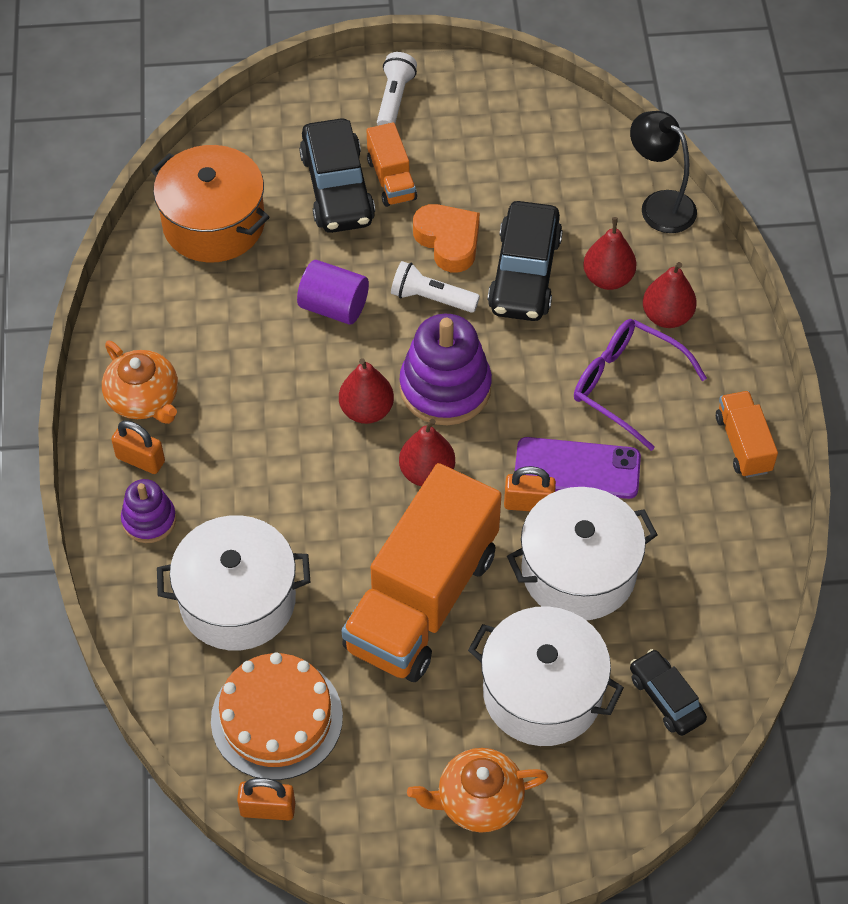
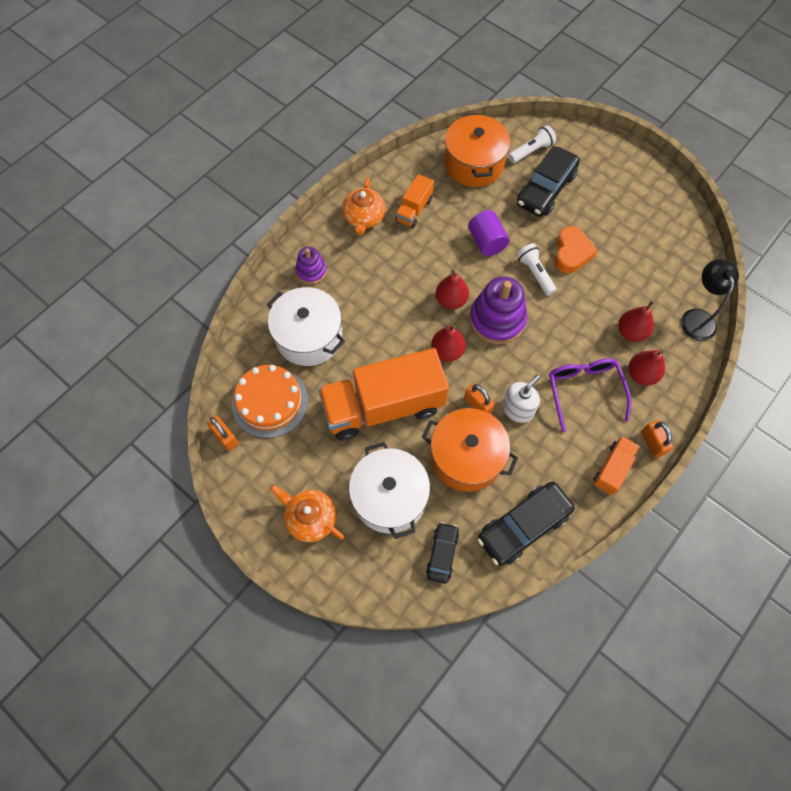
camera: 45 degrees right, 10 degrees up
(140, 460) = (335, 242): orange padlock -> orange padlock (652, 443)
(391, 179) = (575, 204): orange truck -> orange truck (414, 210)
(394, 99) = (617, 168): white flashlight -> white flashlight (531, 151)
(524, 273) = (592, 297): black car -> black car (523, 526)
(577, 468) = (517, 409): purple phone -> white soap dispenser
(578, 571) = (466, 457): white pot -> orange pot

